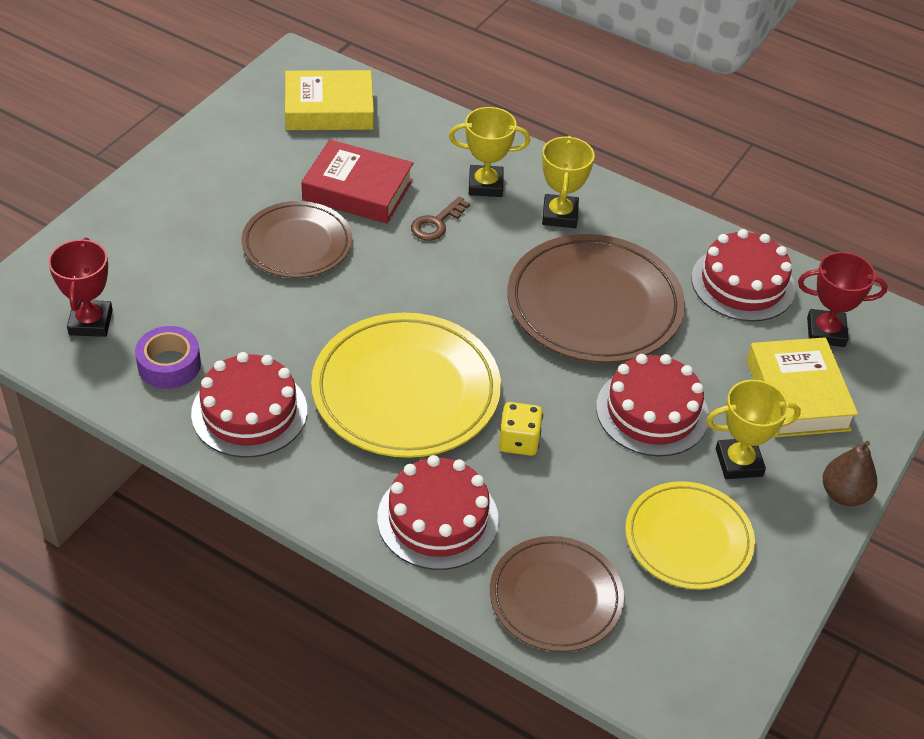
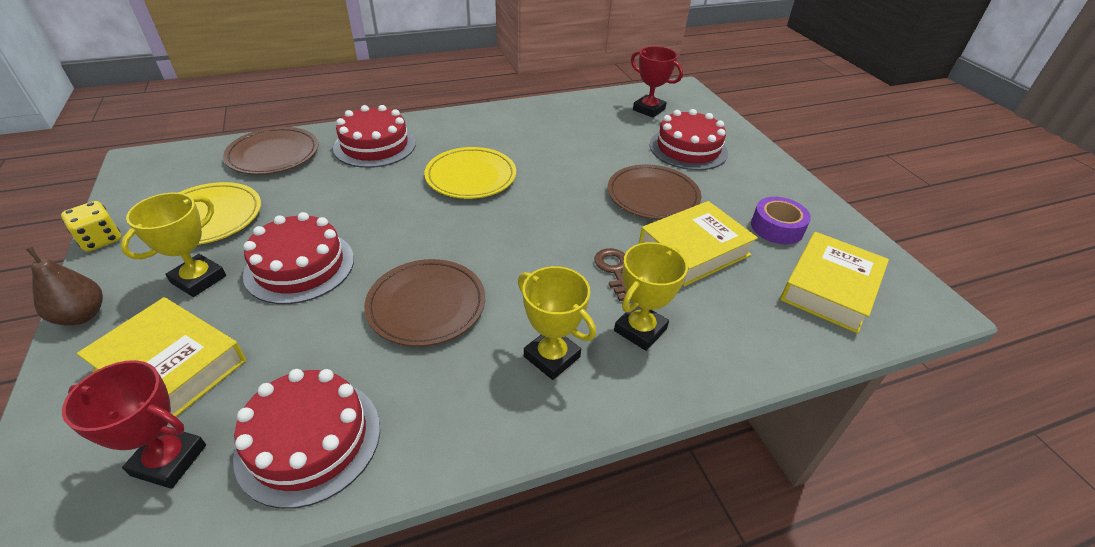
camera: 130 degrees right, 5 degrees down
(169, 365) = (589, 118): purple tape -> purple tape (777, 227)
(249, 412) = (525, 126): red cake -> red cake (688, 148)
(357, 190) = (694, 250): red book -> yellow book
(406, 390) = (471, 176): yellow plate -> yellow plate, size x0.64
(519, 441) = (374, 196): yellow dice -> yellow dice (101, 240)
(594, 304) = (426, 305): brown plate -> brown plate, size x0.64
(826, 332) = (169, 460): red trophy -> red trophy turned 60 degrees clockwise

